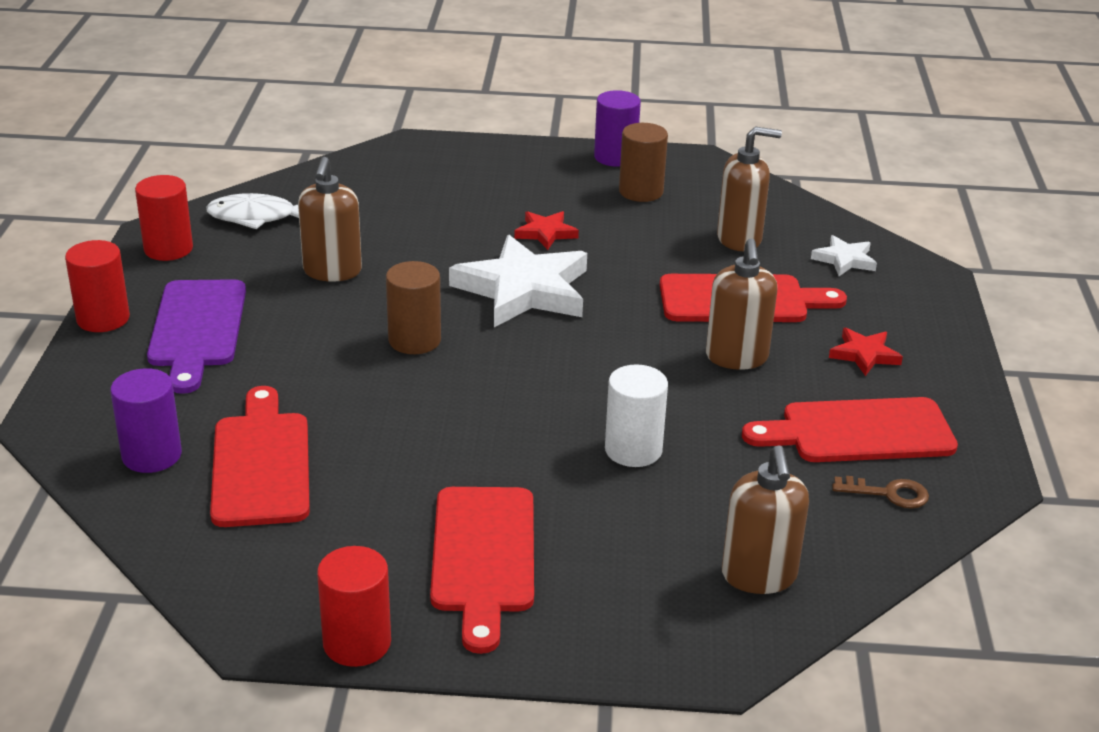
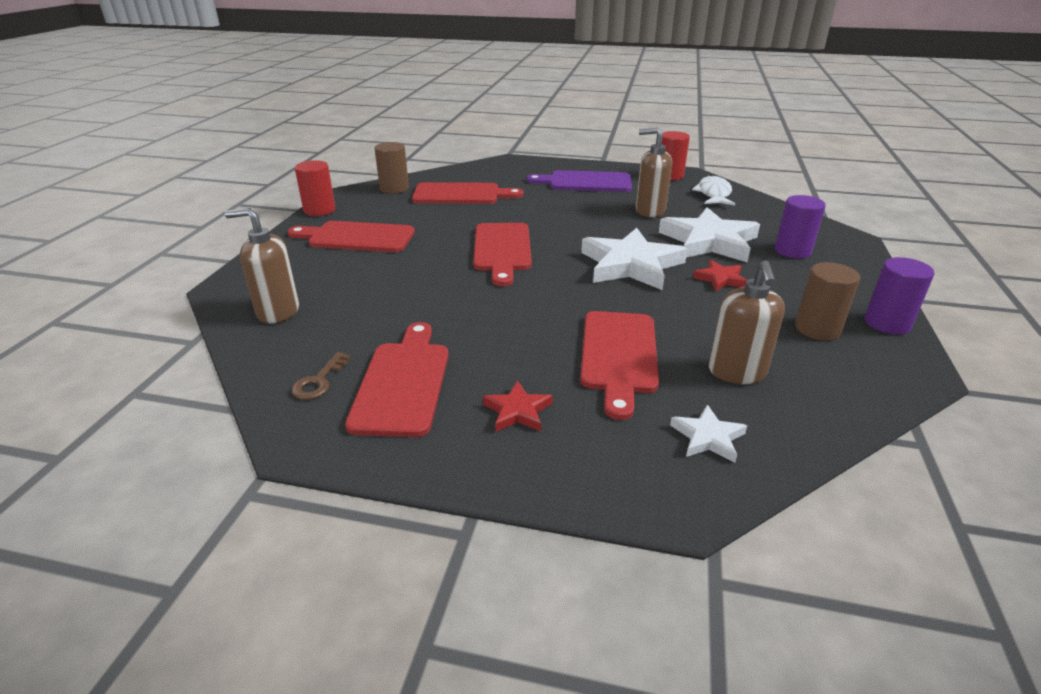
camera: 100 degrees right, 0 degrees up
(103, 319) = (596, 165): red cylinder -> none
(152, 455) = (477, 176): purple cylinder -> purple cylinder (792, 251)
(414, 340) = (568, 230): brown cylinder -> brown cylinder (394, 188)
(437, 232) = (709, 241): none -> white star
(499, 395) = (502, 249): none -> red cutting board
(633, 450) = (426, 285): white cylinder -> none
(736, 357) = (526, 340): brown soap dispenser -> none

